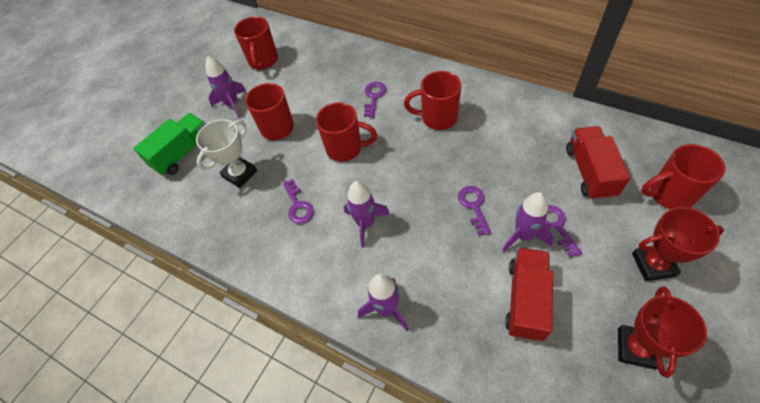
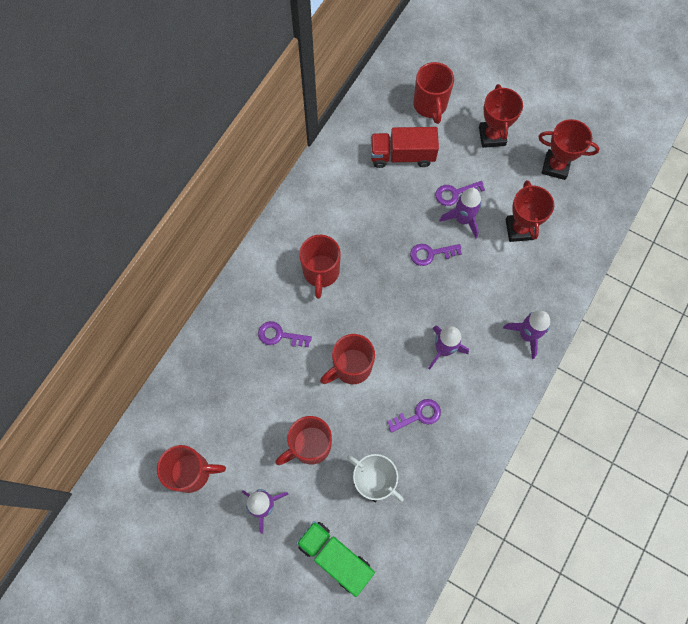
camera: 95 degrees left, 15 degrees up
(346, 148) = (351, 367): red mug -> red mug turned 135 degrees counterclockwise
(525, 300) = (519, 229): red truck -> red trophy

